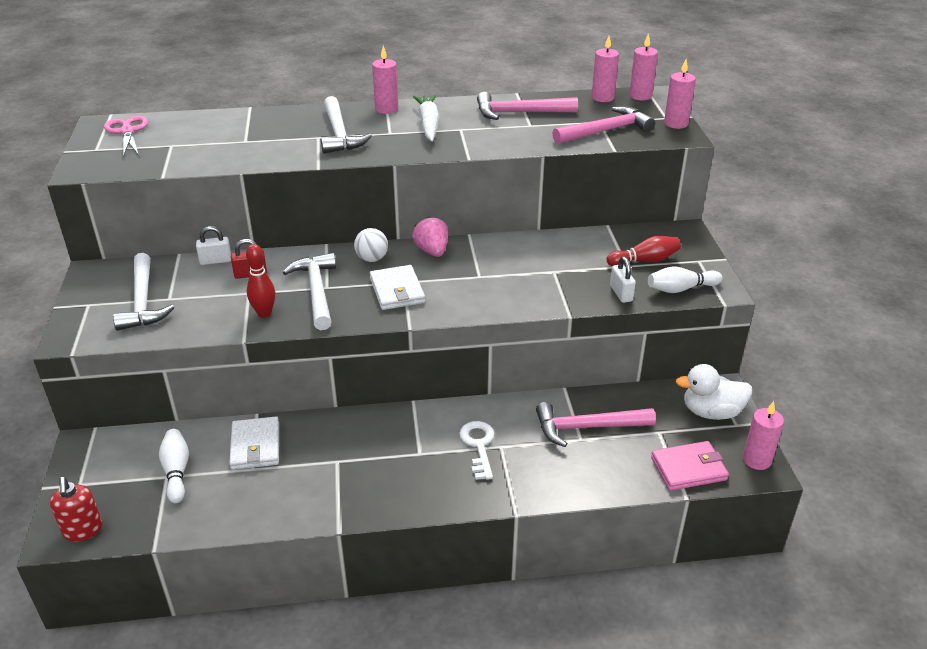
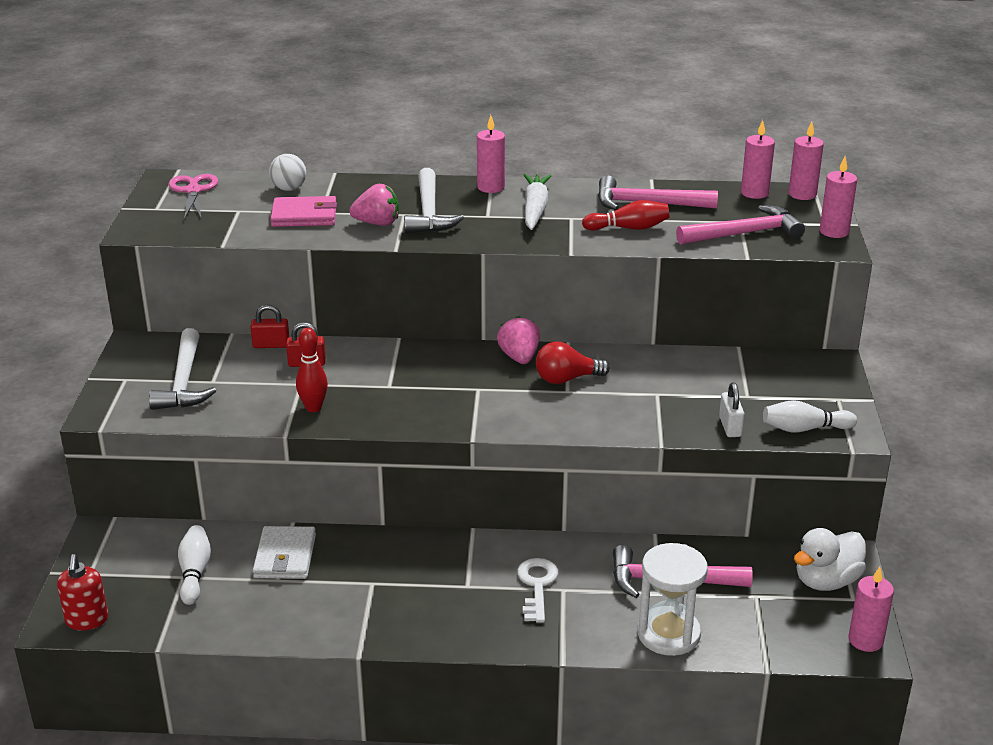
camera: 10 degrees right, 5 degrees down
(216, 261) = (271, 345): white padlock -> red padlock
(297, 146) = (377, 223): none -> pink strawberry
(316, 291) = (376, 389): white hammer -> none
(372, 259) = (447, 359): white ball -> white ball (289, 189)
(397, 290) = (468, 398): white wallet -> none
(476, 266) = (566, 379): none -> red light bulb
(598, 475) = (668, 634): none -> white hourglass
(644, 260) = (771, 392): red bowling pin -> red bowling pin (628, 228)
(688, 468) = (779, 639): pink wallet -> pink wallet (304, 215)
(711, 412) = (826, 581): white duck -> white duck turned 45 degrees counterclockwise

